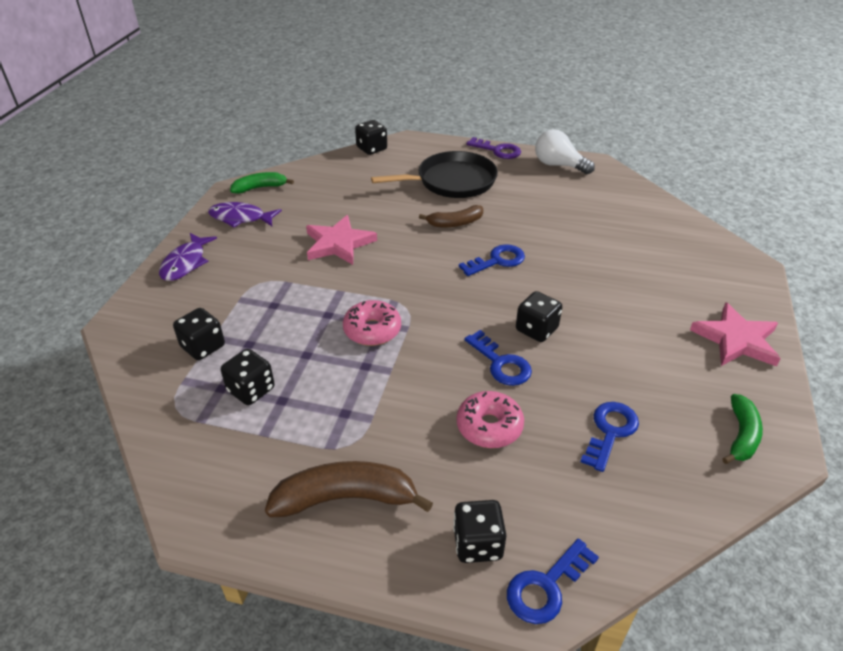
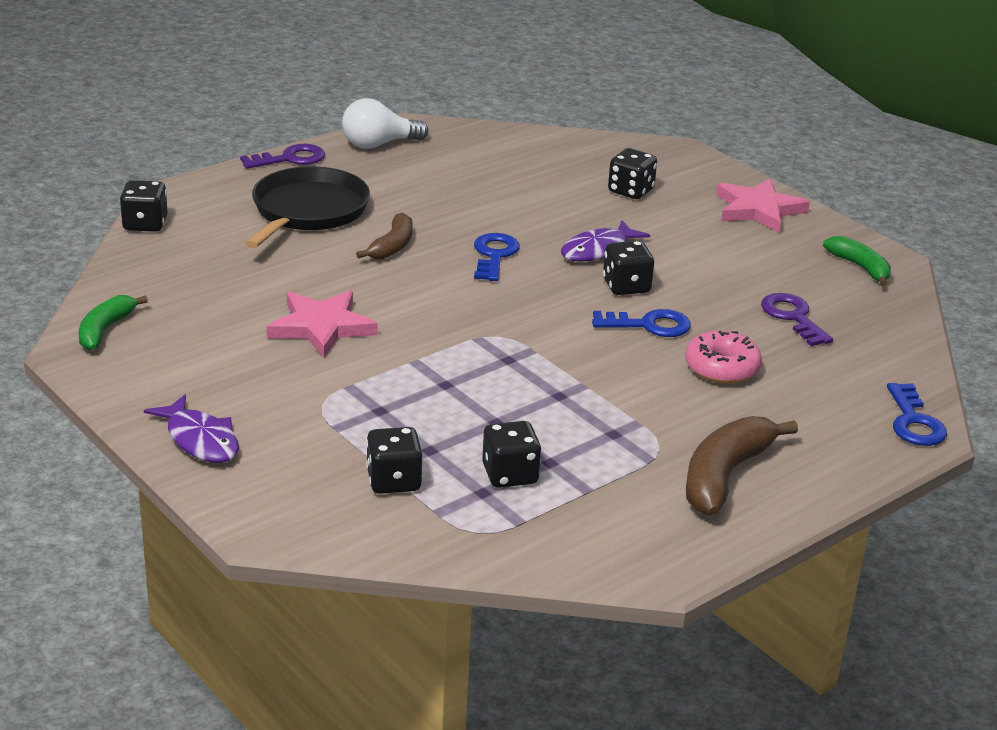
camera: 55 degrees left, 10 degrees down
(240, 218) = (157, 368): purple fish -> purple fish (598, 250)
(372, 330) = (508, 369): pink donut -> none
(477, 544) = (843, 433): black dice -> black dice (630, 191)
(610, 431) = (793, 317): blue key -> purple key

